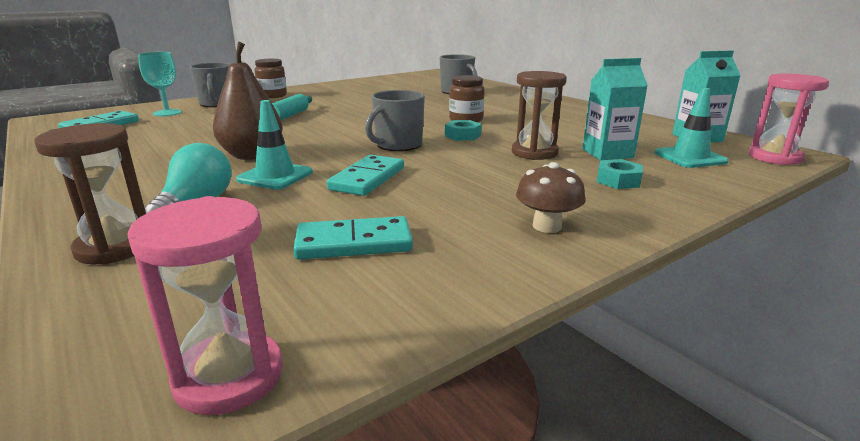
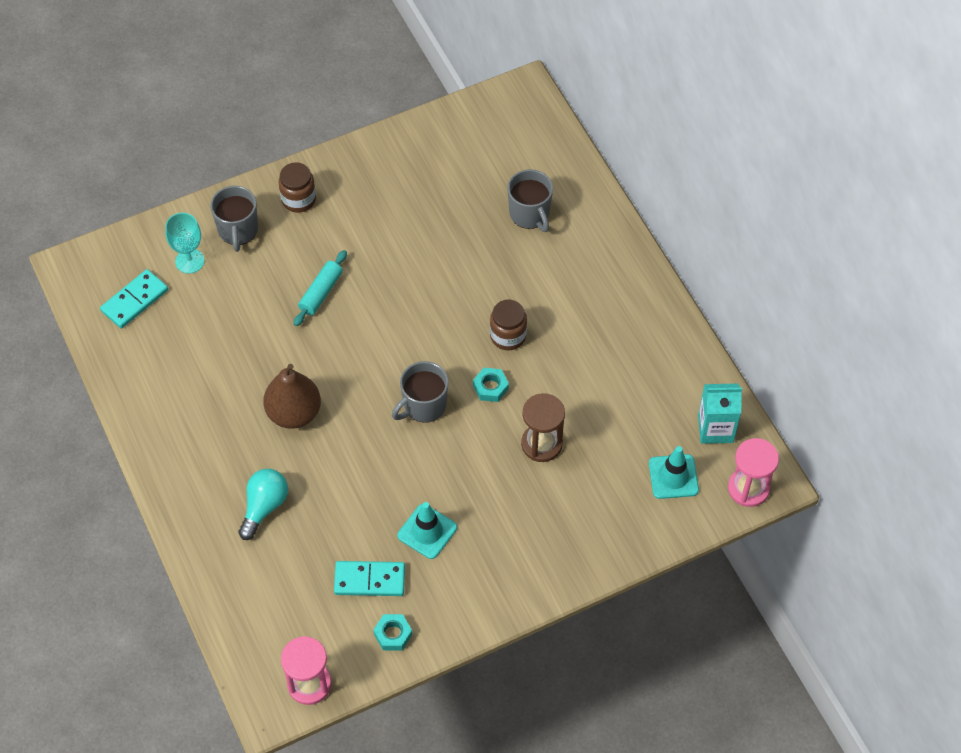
camera: 10 degrees right, 35 degrees up
(115, 247) = (227, 562): brown hourglass -> none
(275, 176) = (316, 463): turquoise traffic cone -> turquoise traffic cone (427, 531)
(367, 179) = (388, 480): turquoise domino -> none
(547, 226) = (496, 578): brown mushroom -> none
(607, 153) = (606, 456): turquoise carton -> none
(618, 180) = (583, 515): turquoise nut -> turquoise nut (393, 634)

